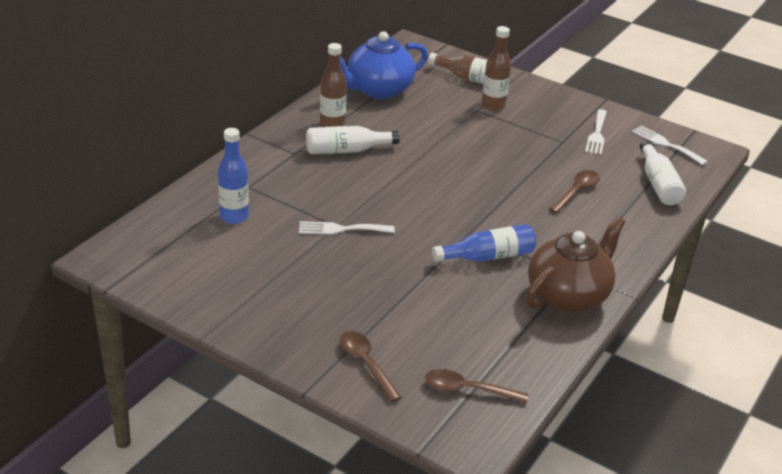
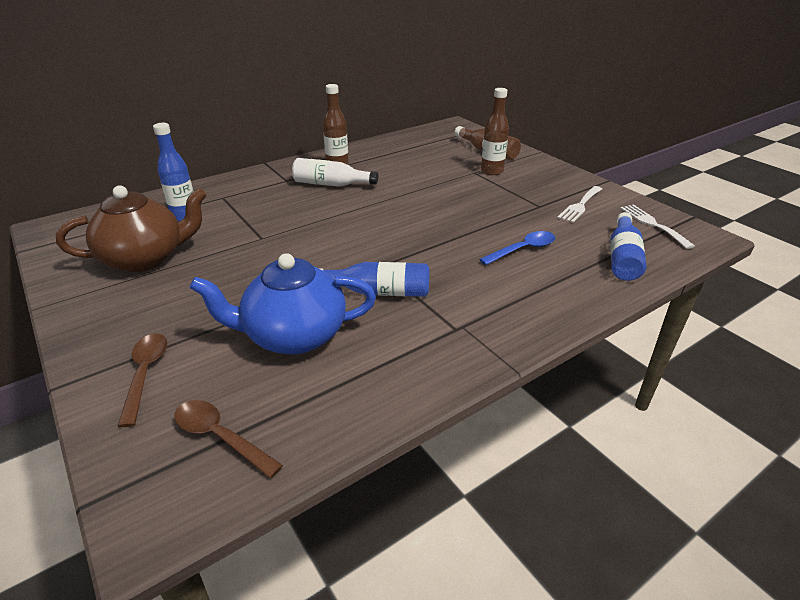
camera: 25 degrees right, 0 degrees up
(341, 229) = (262, 241): white fork -> none
(378, 90) = (400, 149): blue teapot -> blue teapot (294, 336)
(568, 295) = (435, 351): brown teapot -> brown teapot (145, 258)
(576, 192) = (523, 249): brown spoon -> blue spoon
(658, 184) = (623, 257): white bottle -> blue bottle

